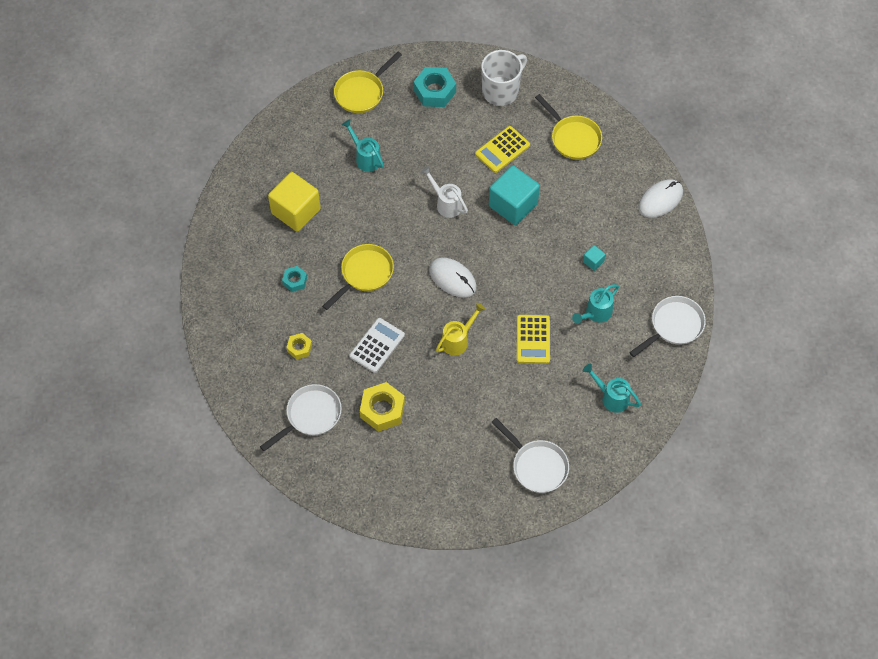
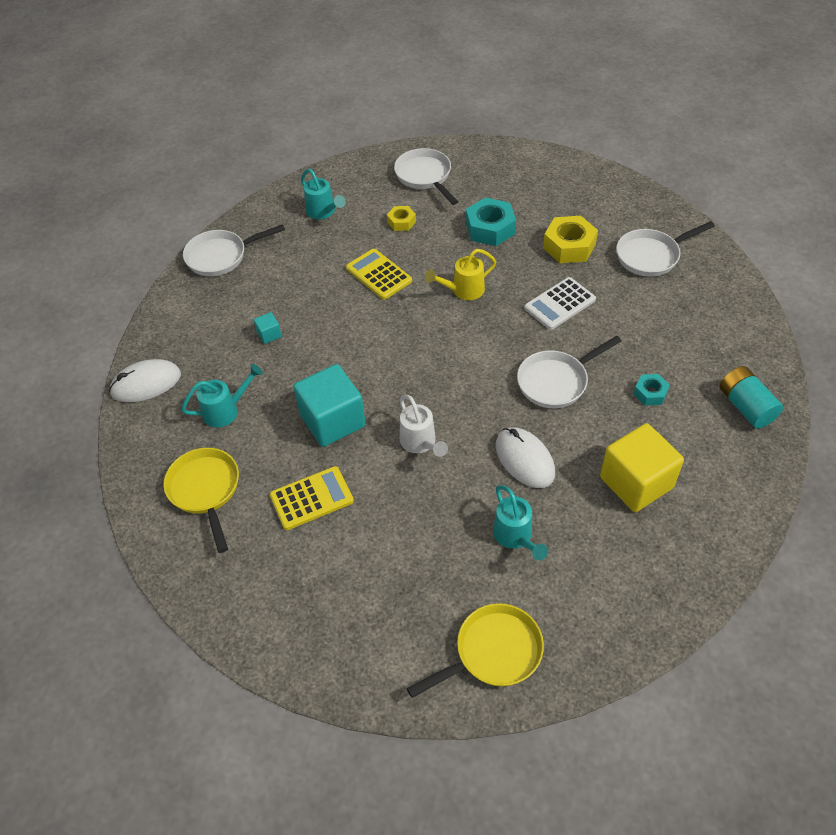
camera: 160 degrees left, 10 degrees down
(226, 286) = (746, 406): none -> turquoise battery
(299, 348) = (654, 320): yellow nut -> yellow nut (401, 222)
(364, 274) = (556, 381): yellow pan -> white pan
(434, 91) = (373, 621): turquoise nut -> turquoise nut (490, 228)
(452, 278) = (446, 352): white mouse -> white mouse (524, 459)
(501, 91) = (269, 593): white mug -> none
(533, 339) = (379, 274): yellow calculator -> yellow calculator turned 60 degrees counterclockwise
(596, 313) = (296, 284): turquoise watering can -> turquoise watering can (226, 411)

